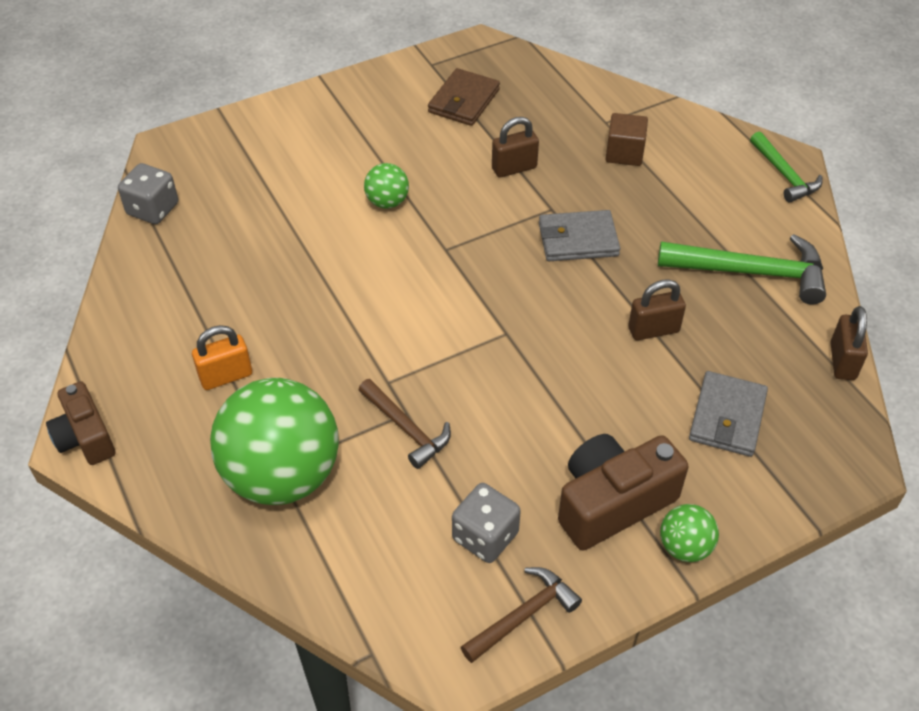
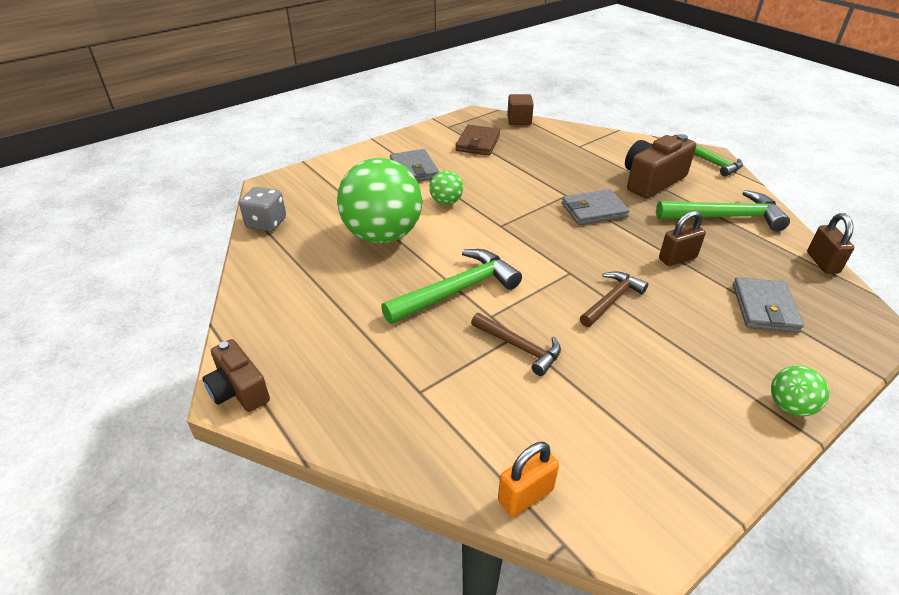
camera: 10 degrees left, 10 degrees down
(226, 376) = (354, 327): orange padlock -> orange padlock (525, 495)
(282, 475) = (426, 397): green ball -> green ball (383, 235)
(359, 341) = (457, 290): none -> green hammer
(362, 140) = (414, 169): none -> grey wallet
(485, 536) = (621, 422): grey dice -> none
(514, 168) = (529, 175): brown padlock -> none
(524, 615) = (687, 484): brown hammer -> brown hammer (612, 300)
(612, 502) = (713, 380): brown camera -> brown camera (651, 181)
(624, 153) = (600, 161): brown cube -> brown cube (519, 120)

